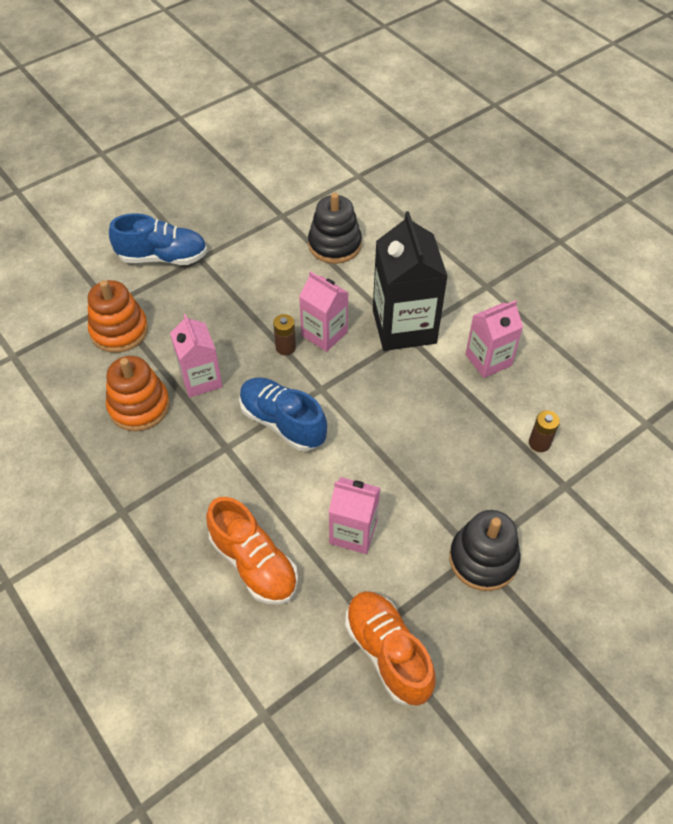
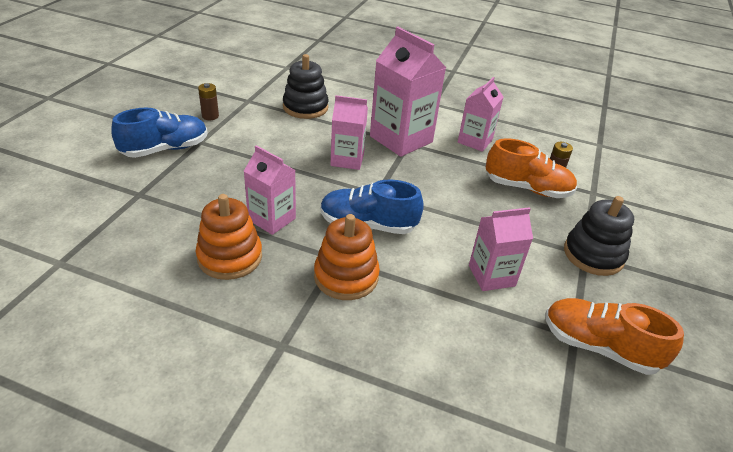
camera: 35 degrees left, 15 degrees down
(119, 331) = (164, 209): orange stacking toy -> orange stacking toy (346, 276)
(254, 563) = (438, 332): orange shoe -> orange shoe (527, 188)
(285, 347) = (325, 176): brown battery -> brown battery (210, 116)
(404, 326) = (401, 139): black carton -> pink carton

